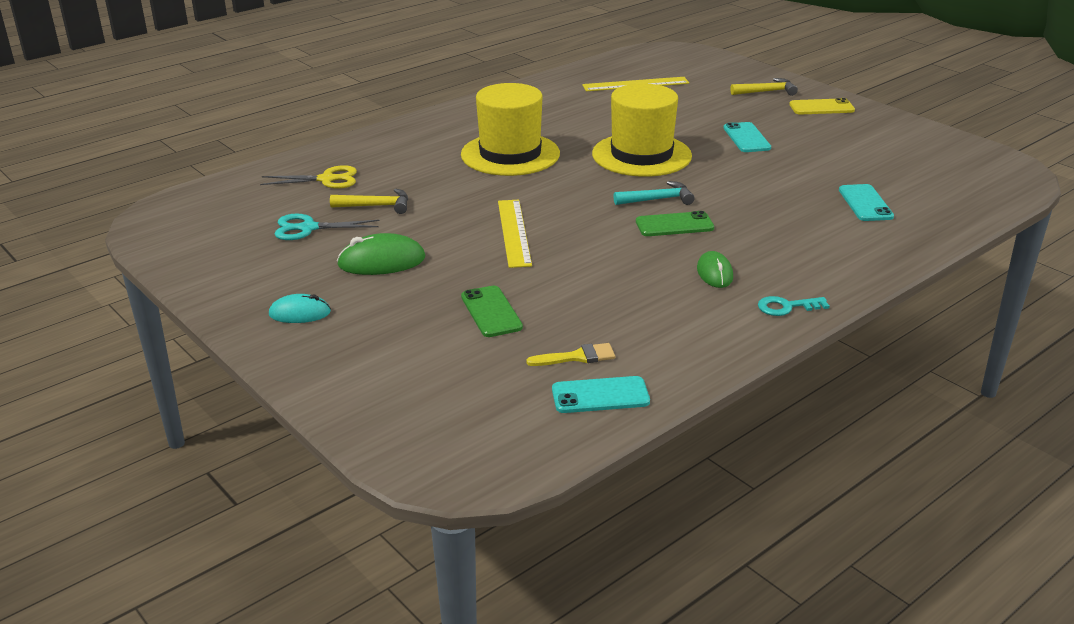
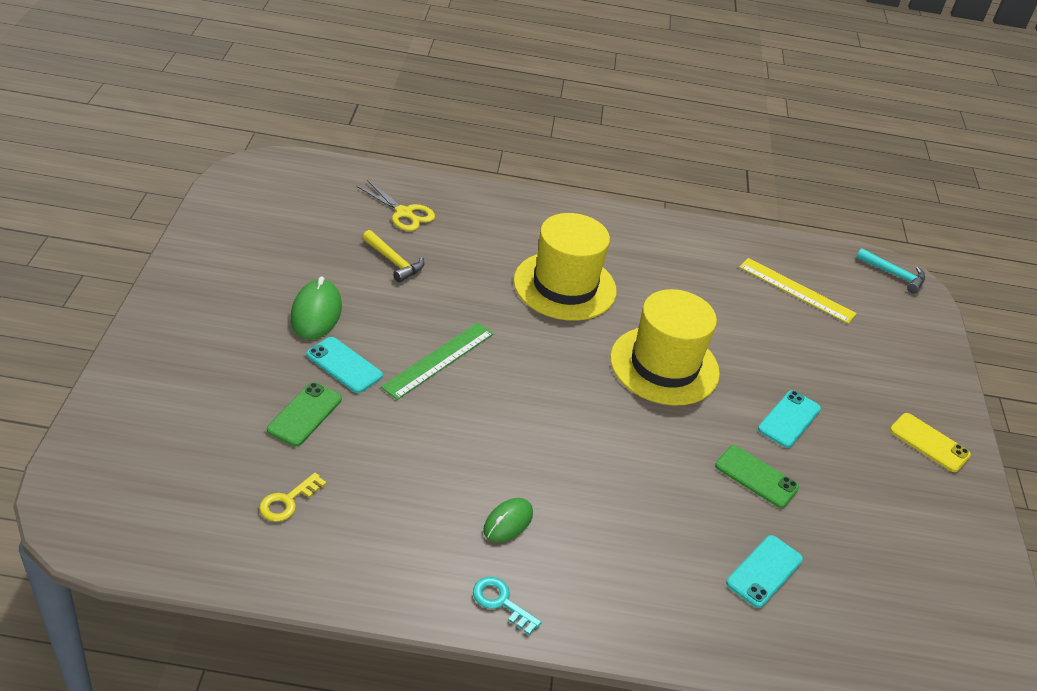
camera: 40 degrees right, 10 degrees up
(300, 313) = (204, 314): turquoise mouse -> none
(308, 228) = (323, 247): turquoise scissors -> none
(381, 262) = (316, 313): green mouse -> green mouse turned 60 degrees clockwise
(514, 232) = (439, 360): yellow ruler -> green ruler
(577, 357) = (287, 501): yellow brush -> yellow key
(600, 396) = (244, 546): turquoise phone -> turquoise phone (344, 365)
(658, 199) = (595, 418): turquoise hammer -> turquoise hammer (894, 275)
(674, 225) = (563, 452): green phone -> green phone (756, 477)
(766, 92) = (907, 385): yellow hammer -> none

